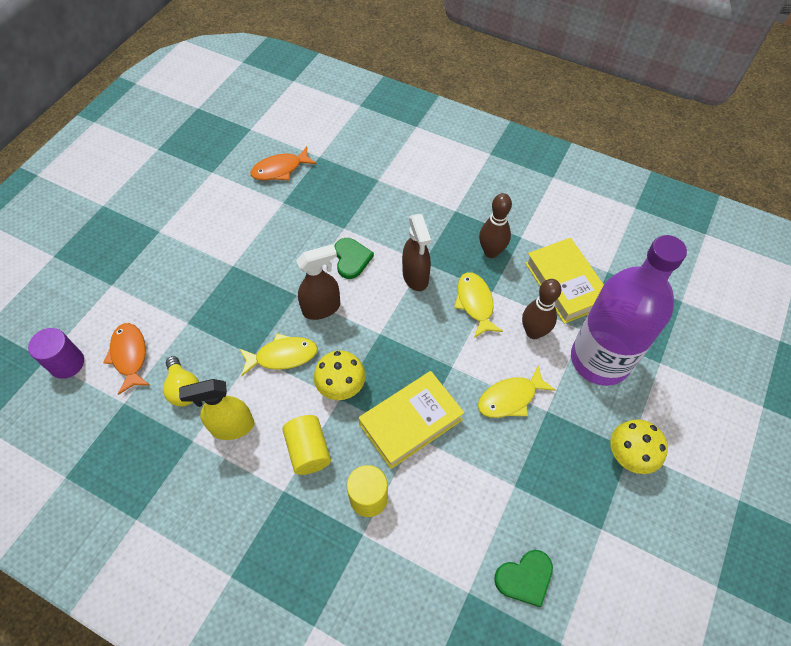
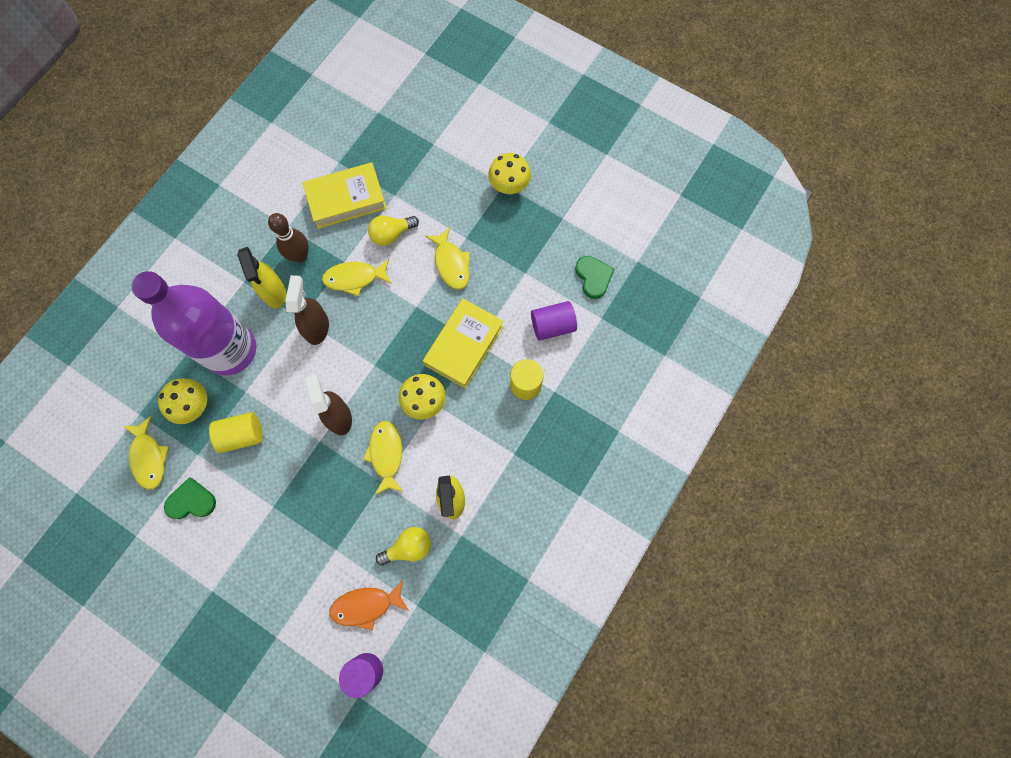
camera: 85 degrees left, 15 degrees up
(280, 169) = (149, 457): orange fish -> yellow fish
(308, 450) = (481, 432): yellow cylinder -> yellow cylinder (242, 435)
(327, 193) = (194, 406): none -> yellow mushroom
(351, 259) = (286, 386): green heart -> green heart (191, 501)
(411, 422) = (464, 346): yellow book -> yellow book turned 60 degrees clockwise
(415, 277) = (317, 327): brown spray bottle -> brown spray bottle turned 75 degrees counterclockwise
(447, 236) = (274, 293): none -> yellow spray bottle
(449, 526) = (552, 326): none -> purple cylinder
(533, 332) = (391, 234): brown bowling pin -> yellow light bulb
(600, 359) = (425, 188): purple bottle -> purple bottle (230, 350)

